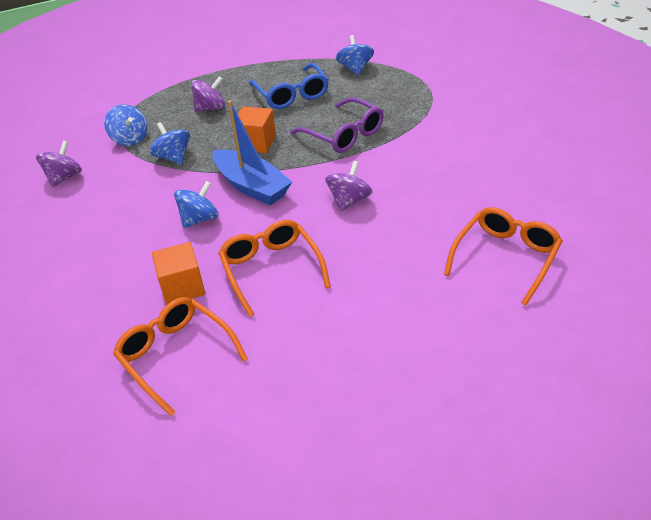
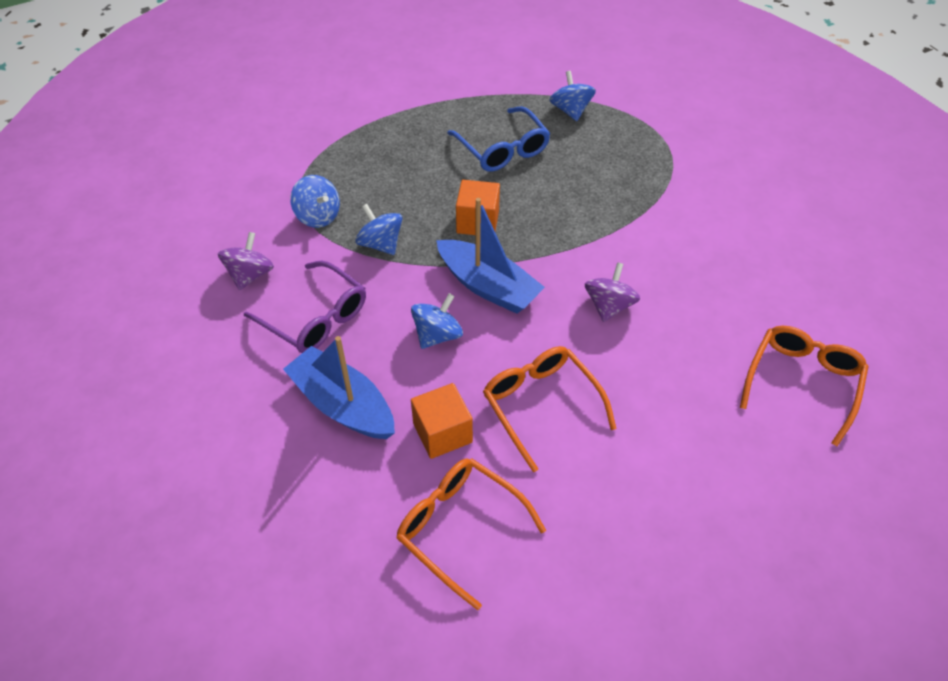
camera: 10 degrees left, 10 degrees up
(108, 266) = (343, 405): none -> blue boat
(211, 108) = (407, 169): purple spinning top -> none
(343, 134) = (579, 209): purple glasses -> purple glasses (315, 317)

